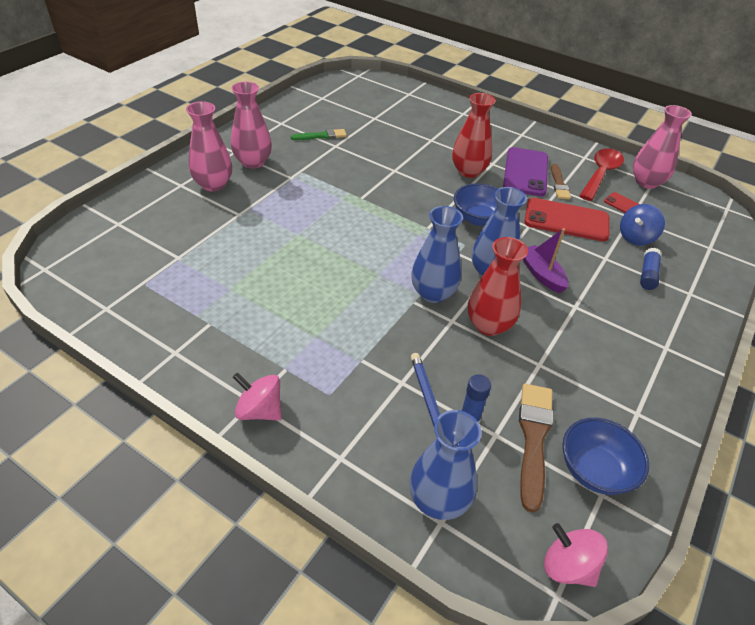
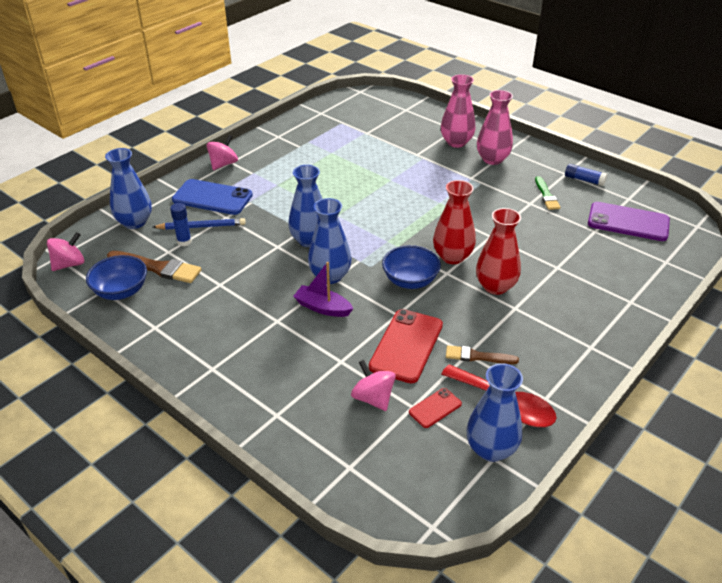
camera: 100 degrees right, 5 degrees down
(356, 407) = (212, 197): none -> blue phone
(489, 325) = (267, 264): red vase -> red vase (452, 257)
(525, 172) = (500, 332): purple phone -> purple phone (628, 222)
(541, 274) = (323, 308): purple boat -> purple boat turned 135 degrees counterclockwise
(636, 237) = (373, 398): blue spinning top -> pink spinning top
(646, 182) = (491, 449): pink vase -> blue vase
(648, 274) = (311, 388): blue glue stick -> blue glue stick (584, 180)

